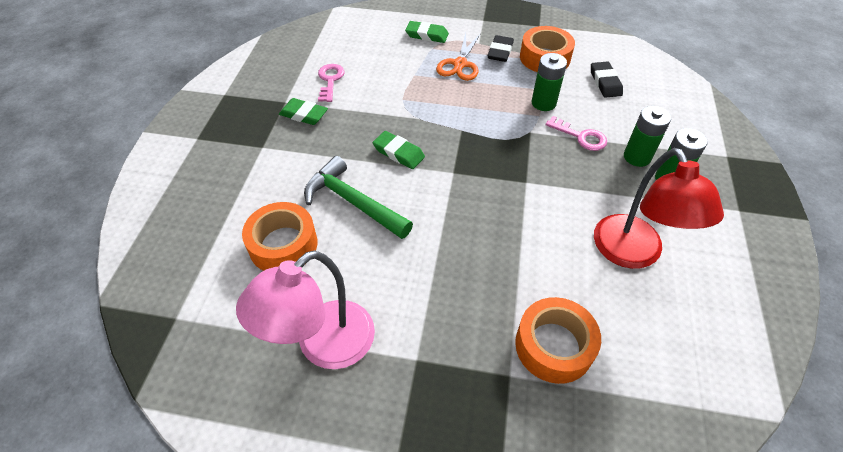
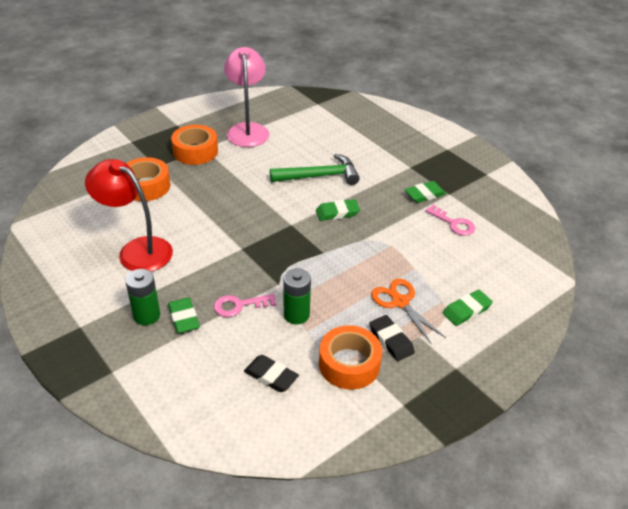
camera: 130 degrees right, 10 degrees down
(283, 244) = (320, 143): orange tape -> orange tape (195, 151)
(637, 157) = (184, 318): green battery -> green eraser

